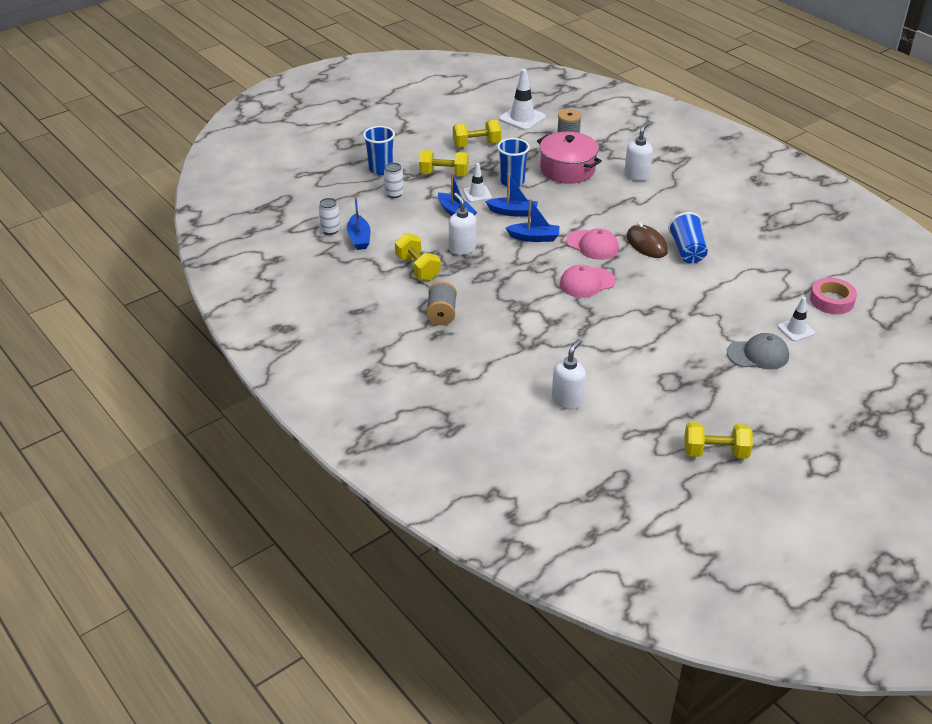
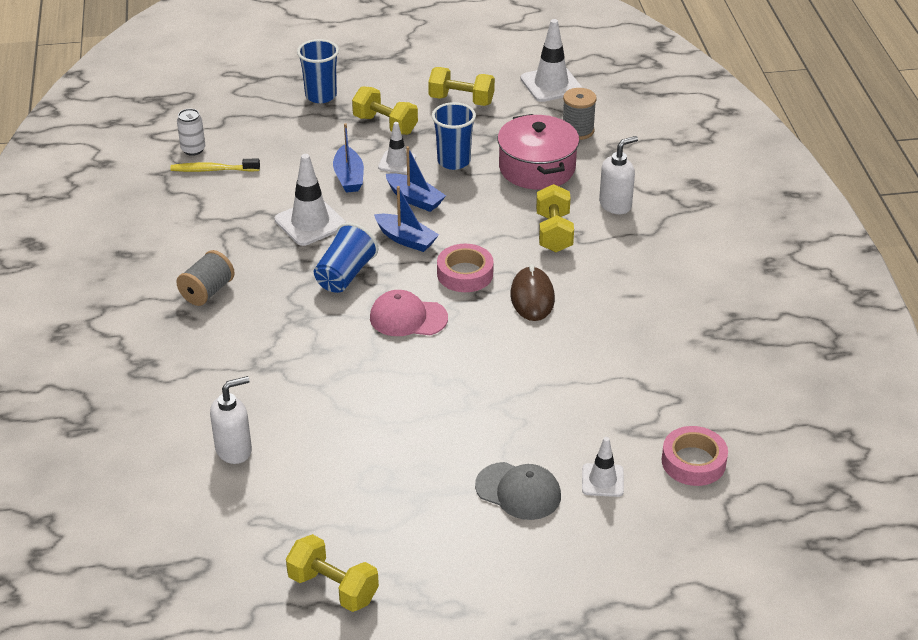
camera: 30 degrees right, 0 degrees up
(359, 238) = (213, 170): blue boat -> yellow toothbrush
(394, 194) = (304, 130): white can -> none
(417, 268) = (238, 228): yellow dumbbell -> yellow dumbbell (554, 233)
(462, 248) = (310, 223): white soap dispenser -> white traffic cone
(592, 245) = (465, 274): pink cap -> pink tape
(687, 251) = (574, 324): blue cup -> blue cup (345, 275)

